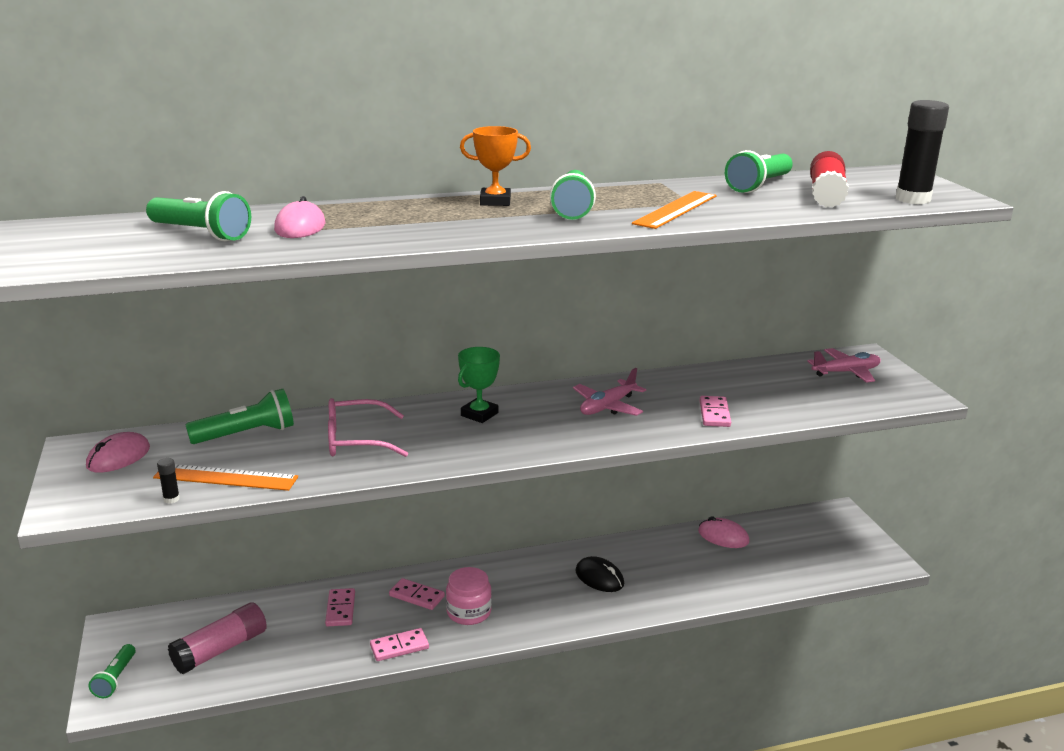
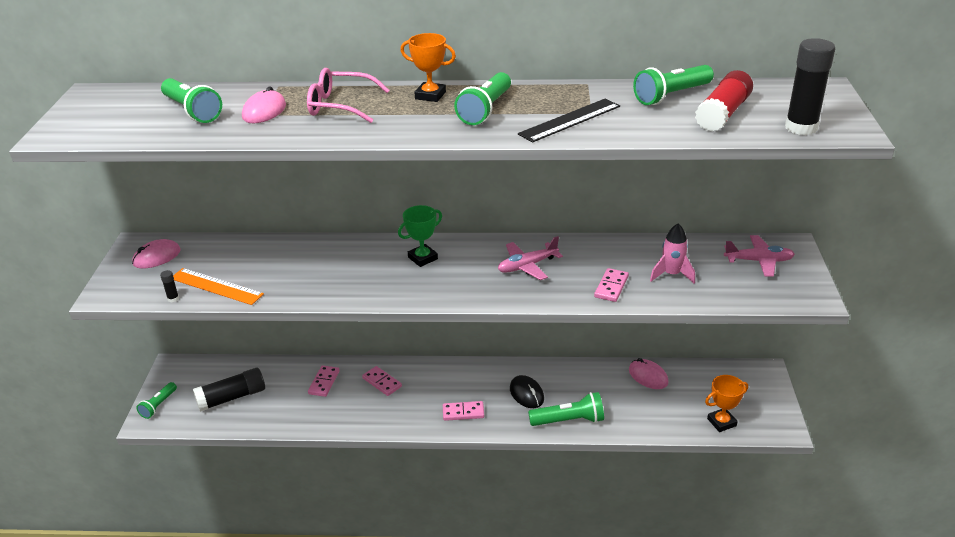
camera: 20 degrees right, 10 degrees up
(220, 650) = (232, 398): pink glue stick -> black glue stick
(246, 434) = (248, 250): green flashlight -> green flashlight (569, 420)
(356, 440) = (320, 268): pink glasses -> pink glasses (340, 106)
(399, 647) = (351, 421): pink domino -> pink domino (463, 412)
(469, 612) = (413, 403): pink jar -> none
(676, 209) = (570, 120): orange ruler -> black ruler
(769, 395) = (671, 274): none -> pink rocket
(826, 568) = (721, 422): none -> orange trophy

